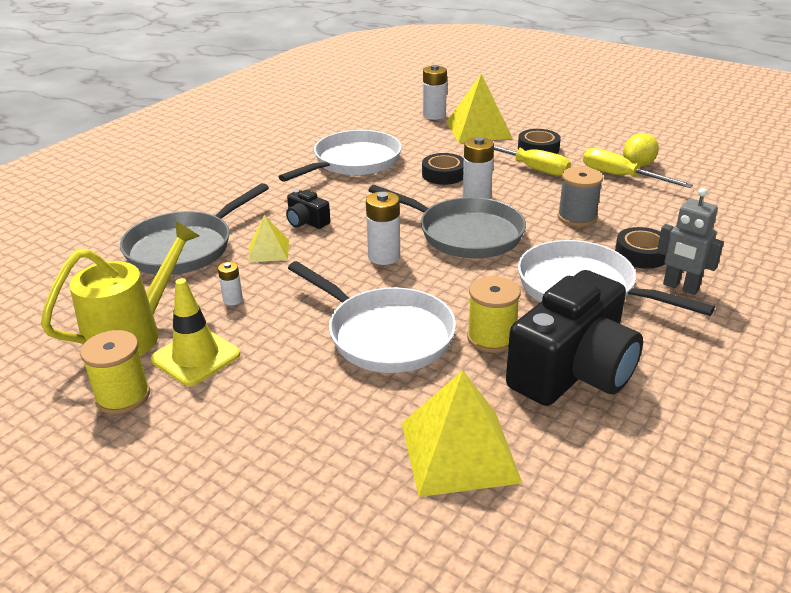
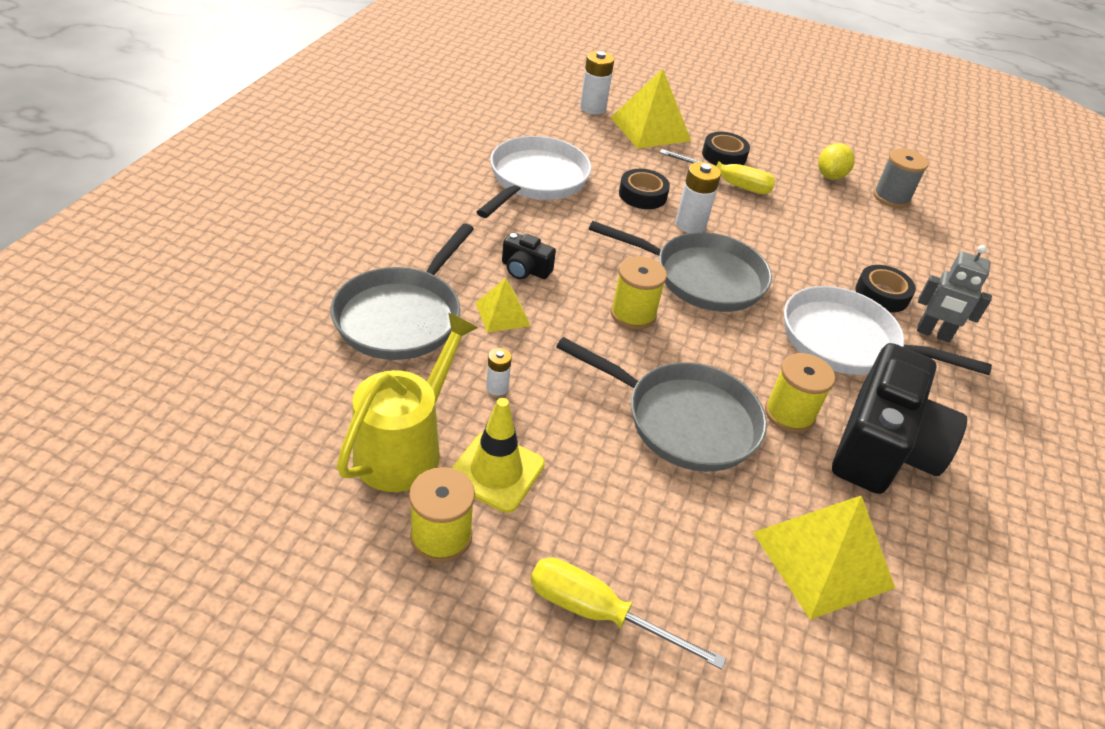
camera: 20 degrees left, 10 degrees up
(384, 256) = (633, 314): white battery -> yellow spool
(385, 334) = (683, 420): white pan -> grey pan
(577, 217) = (802, 249): grey spool -> grey spool (891, 197)
(621, 177) = (821, 193): yellow screwdriver -> yellow screwdriver (599, 613)

